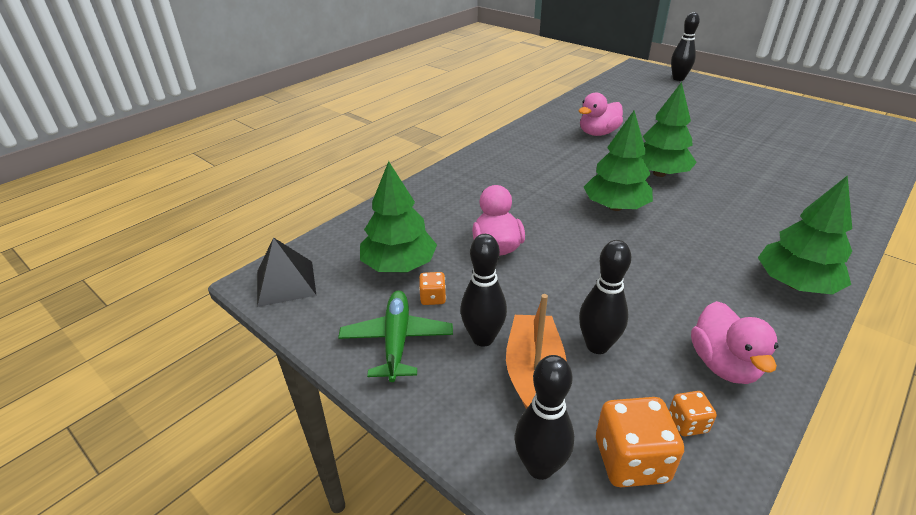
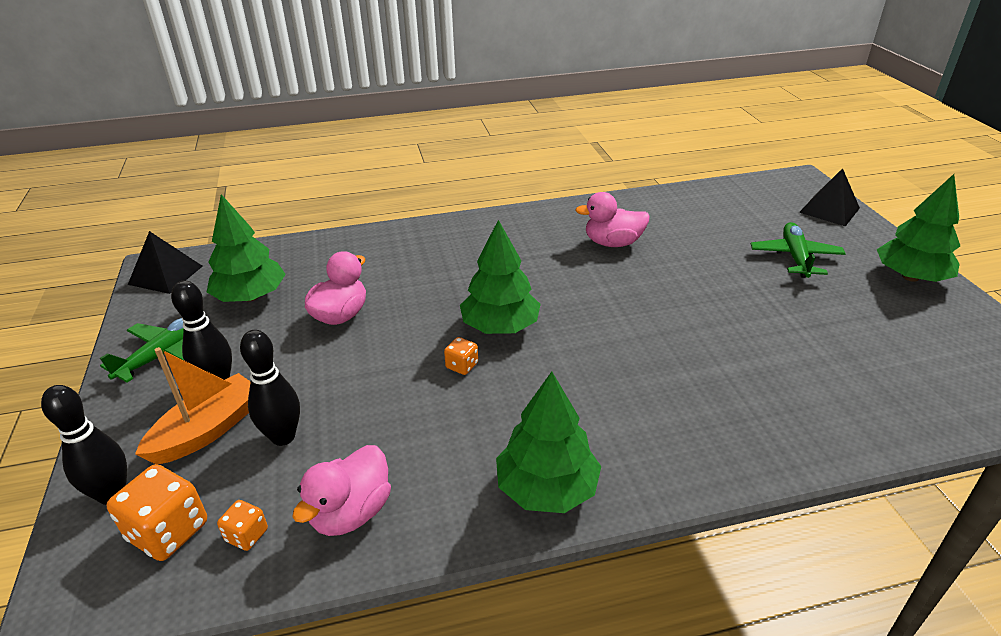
camera: 35 degrees right, 0 degrees up
(433, 298) = (234, 334): orange dice -> orange dice (462, 366)
(659, 173) = (604, 312): green tree -> green tree (910, 277)
(678, 78) = (829, 210): black bowling pin -> black pyramid
(702, 108) = (795, 257): none -> green plane

